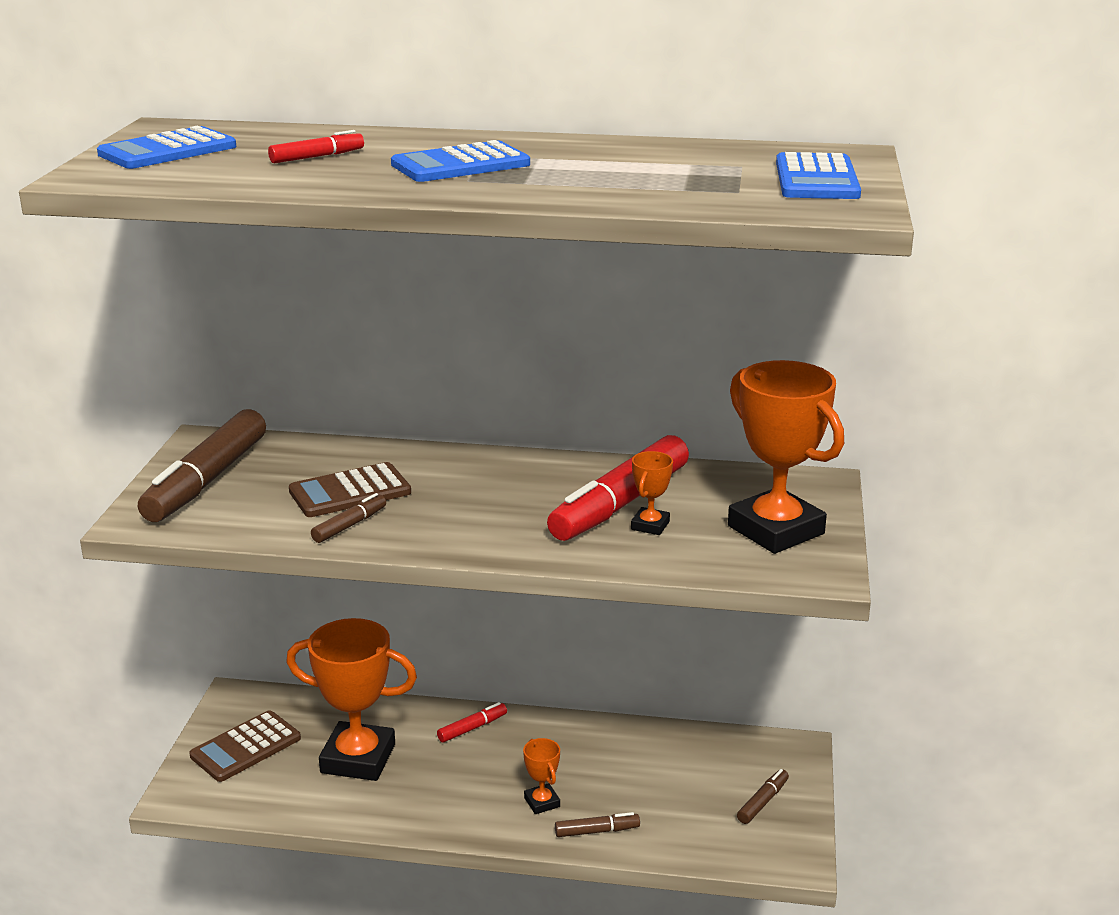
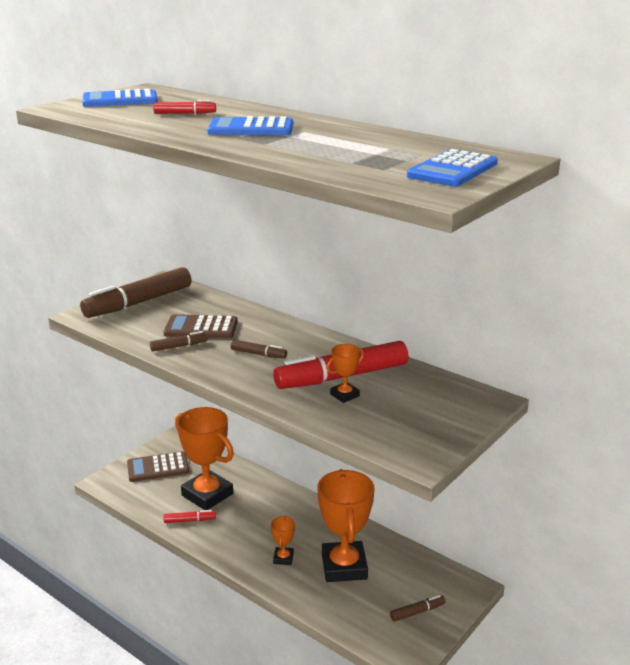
camera: 30 degrees right, 0 degrees up
(472, 728) = (282, 500): red marker -> red marker (189, 520)
(597, 831) = (299, 588): brown marker -> brown marker (258, 354)
(775, 530) = (421, 421): orange trophy -> orange trophy (344, 566)

